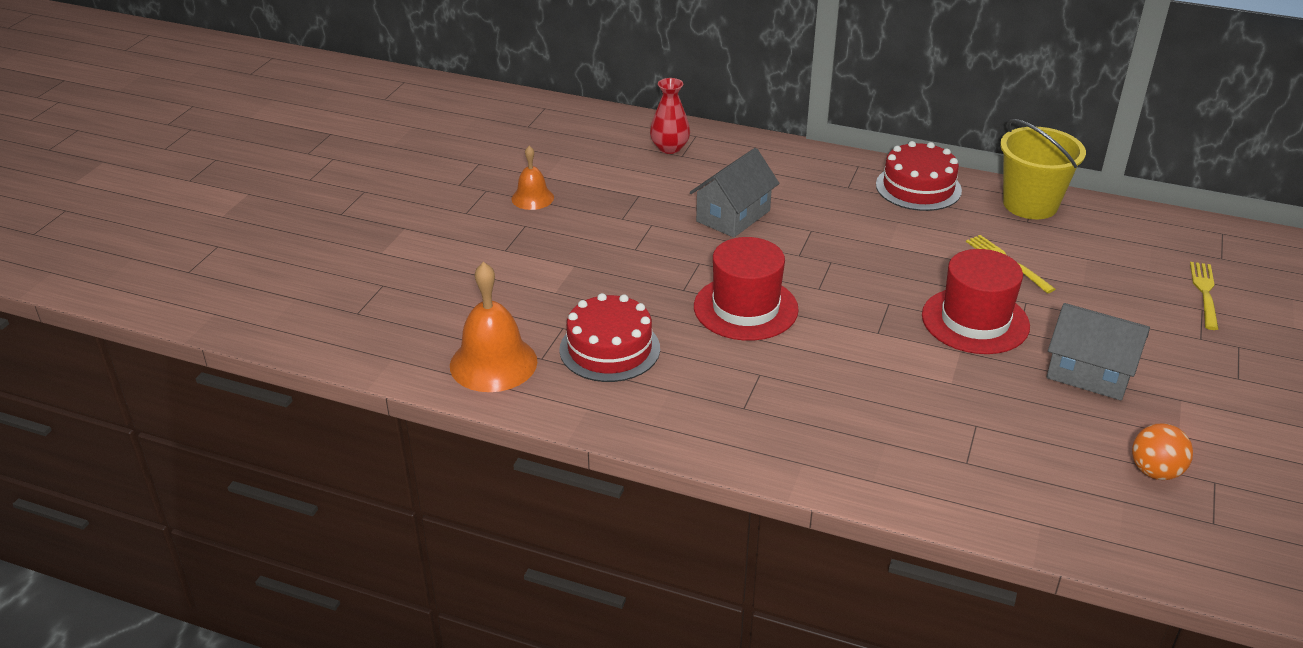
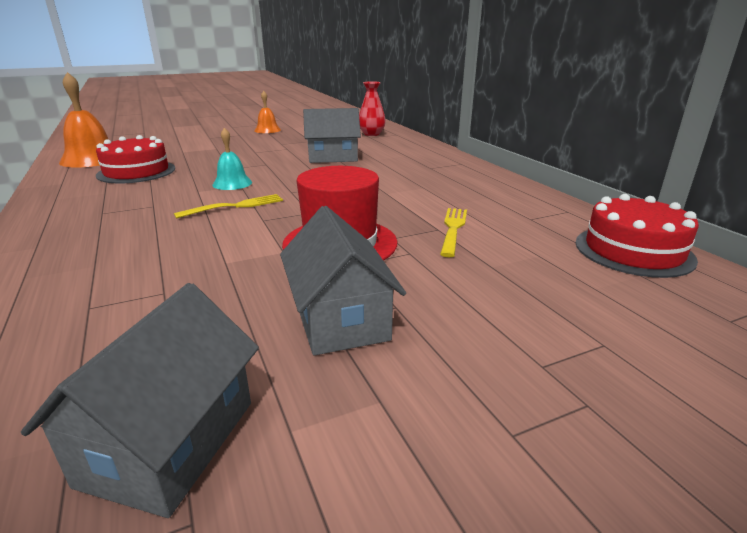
camera: 45 degrees right, 10 degrees down
(745, 308) = (232, 183): red hat -> turquoise bell
(918, 187) = (479, 180): red cake -> red cake (633, 250)
(1030, 204) = (556, 213): yellow bucket -> none
(1155, 471) = (169, 442): orange ball -> grey house
(1205, 293) = (638, 334): yellow fork -> yellow fork (235, 206)

